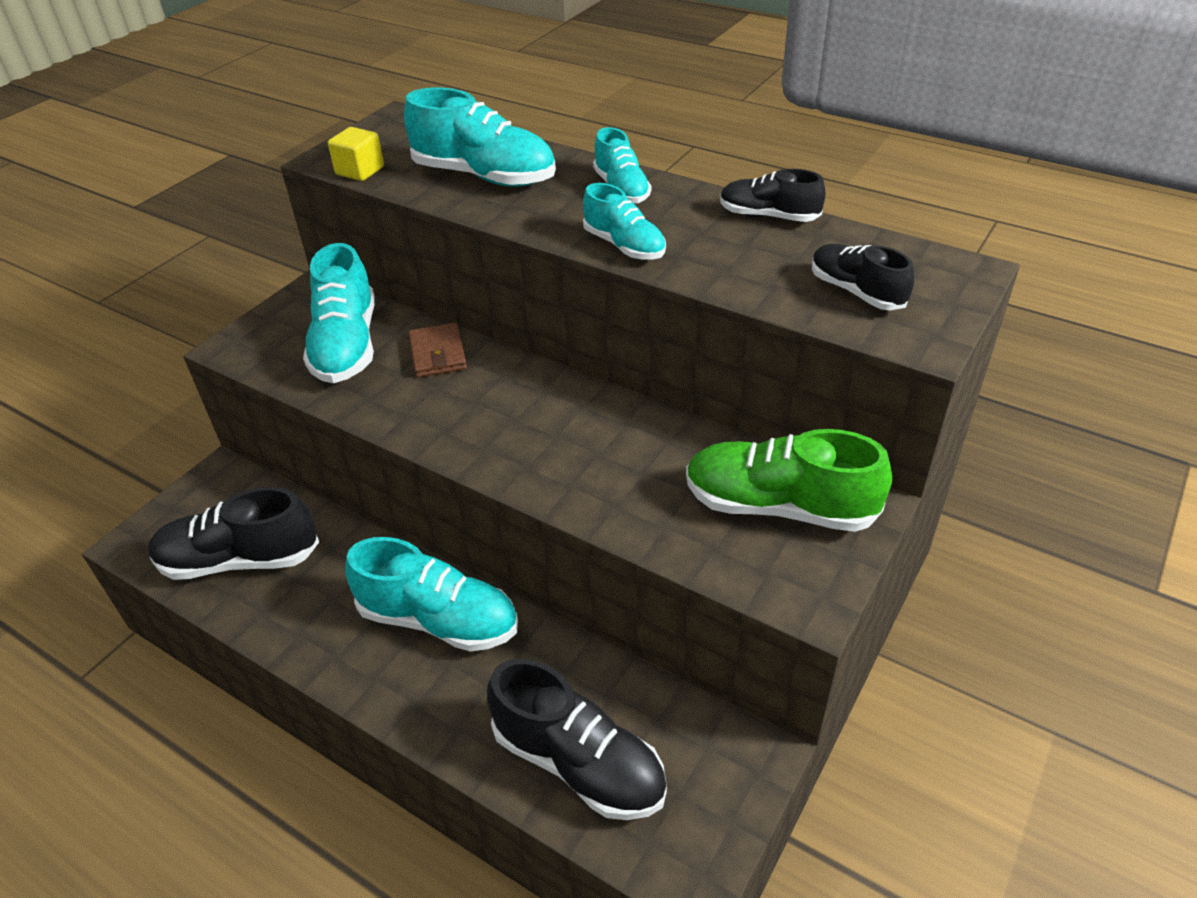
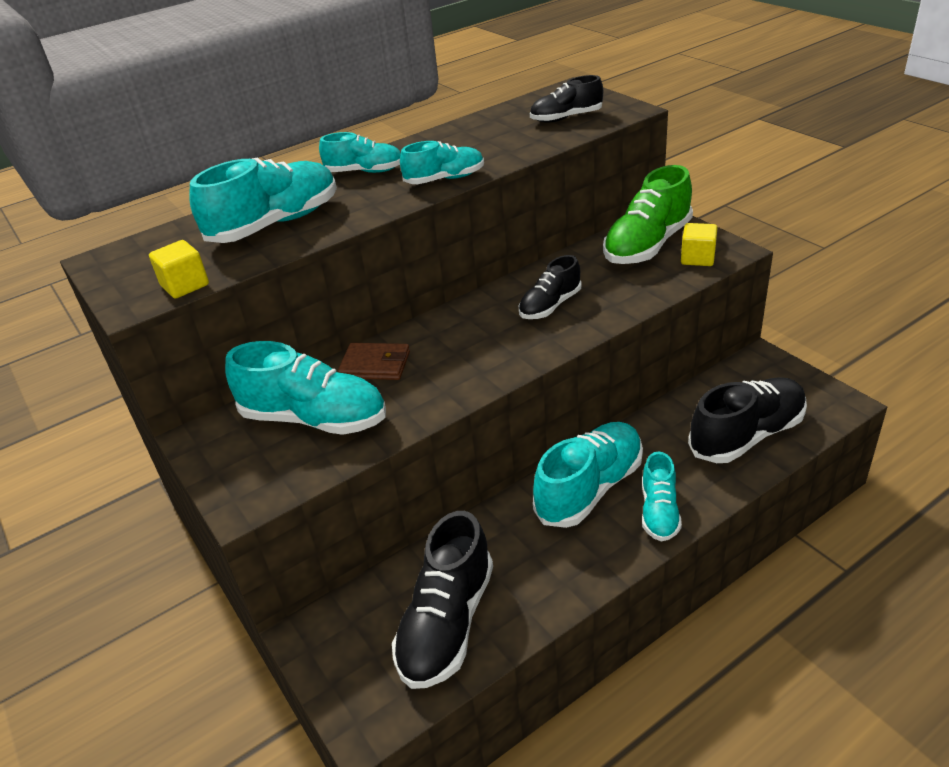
camera: 65 degrees left, 5 degrees down
(416, 694) = (659, 512): none -> turquoise shoe
(768, 216) = (457, 129): black shoe -> black shoe (550, 306)
(770, 568) = (697, 258): none -> yellow cube

